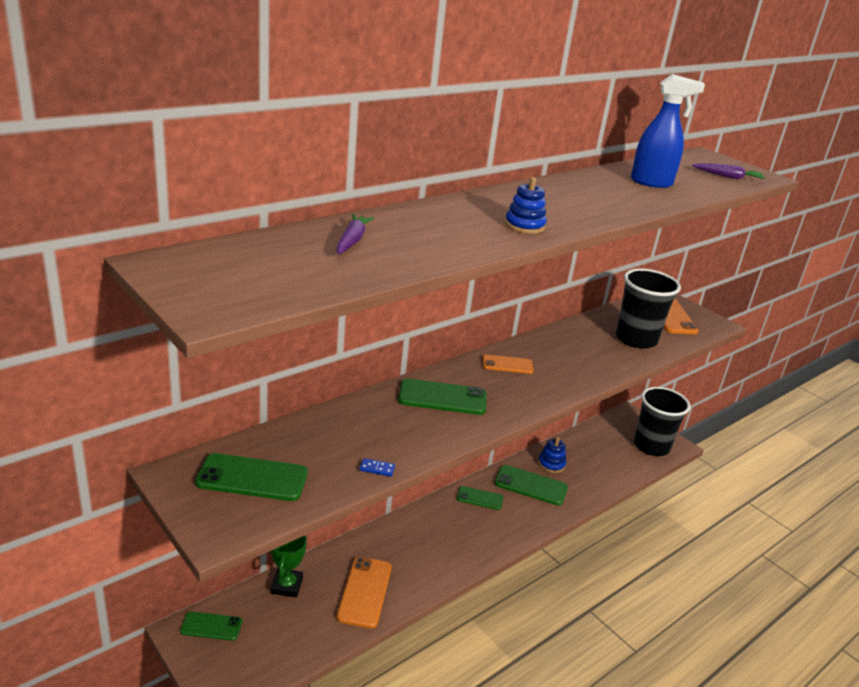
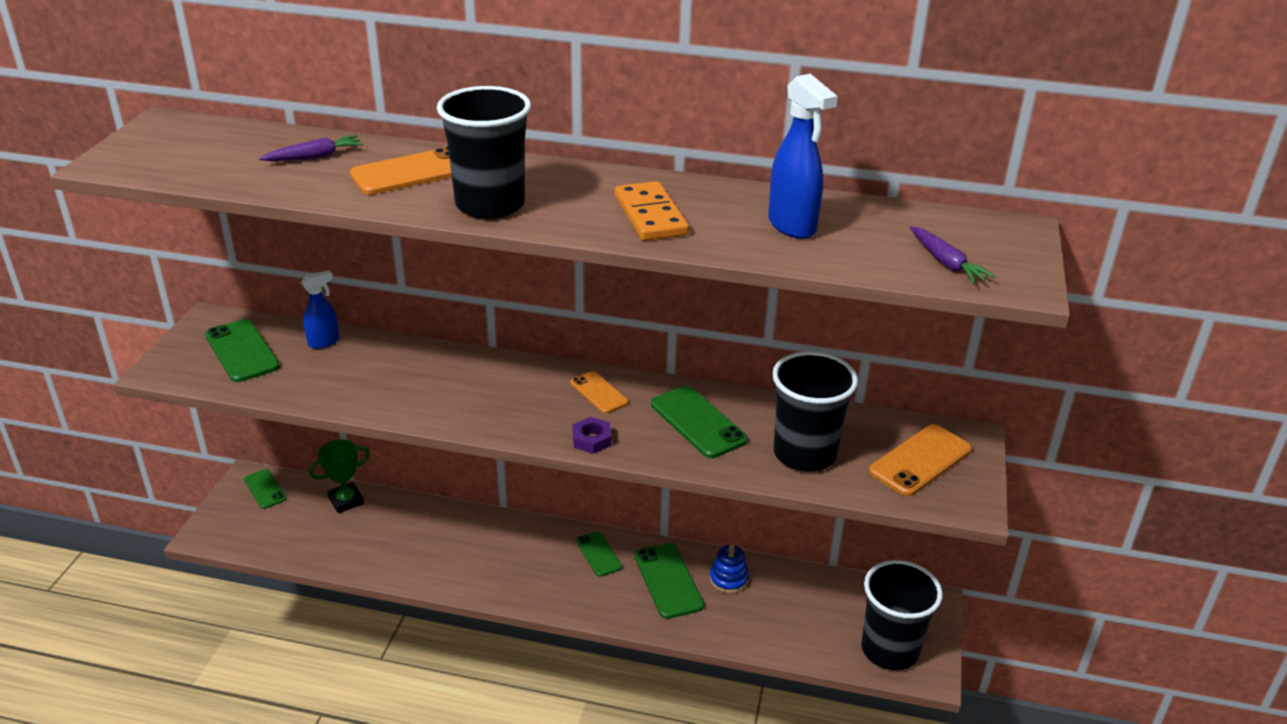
camera: 55 degrees right, 5 degrees up
(298, 434) = (324, 342): none -> blue spray bottle
(365, 592) = (383, 547): orange phone -> orange phone (412, 172)
(377, 468) = (320, 398): blue domino -> none
(442, 398) = (478, 382): green phone -> green phone (698, 422)
(524, 226) = (490, 204): blue stacking toy -> black cup
(555, 390) = (592, 439): none -> purple nut
(598, 200) = (650, 215): none -> orange domino

